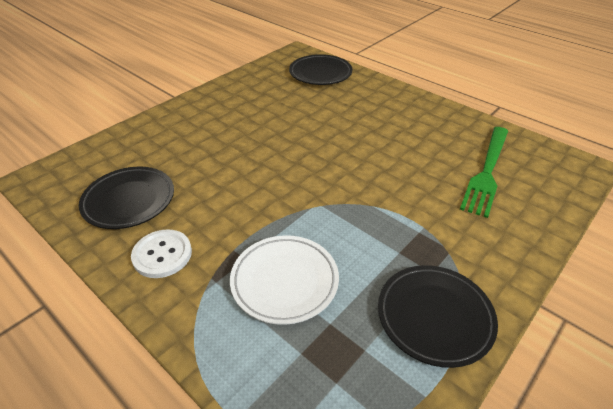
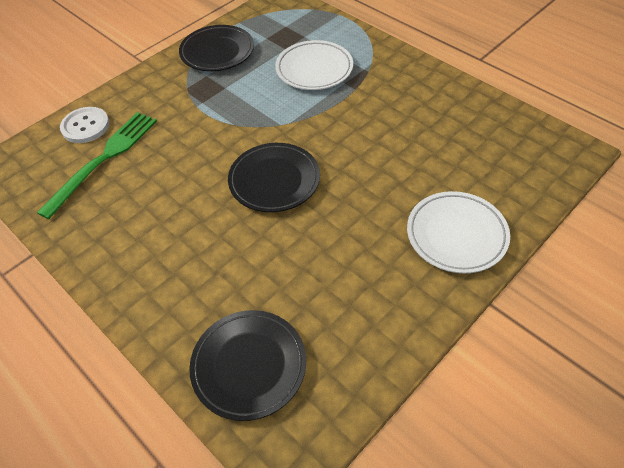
camera: 175 degrees left, 10 degrees up
(129, 201) = (463, 128): black plate -> black plate (274, 180)
(162, 255) = (410, 85): white button -> white button (85, 126)
(180, 123) = (456, 235): none -> white plate

